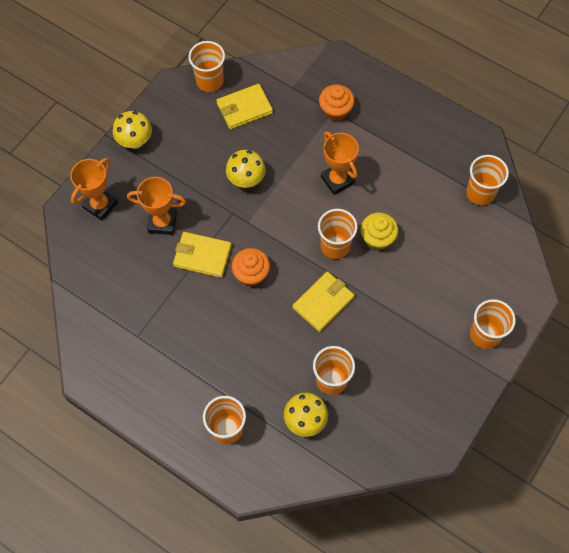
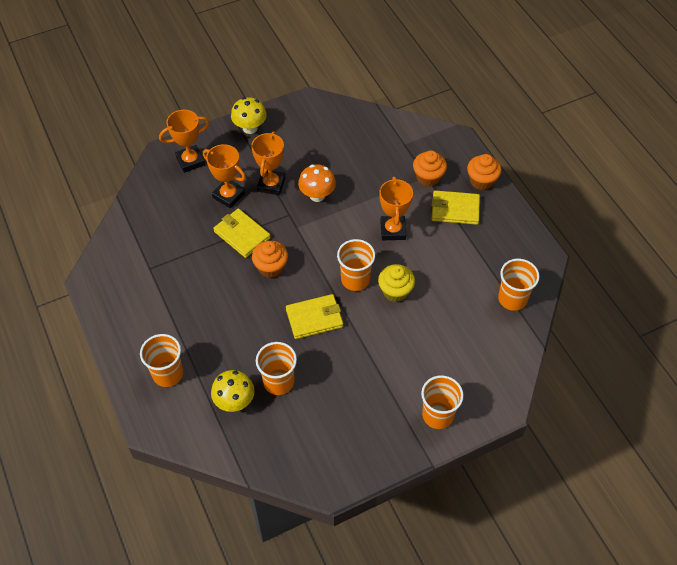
camera: 30 degrees right, 10 degrees down
(195, 190) = (271, 184): none -> orange trophy
(209, 81) = (339, 110): orange cup -> none
(244, 108) = (353, 142): yellow wallet -> yellow wallet (455, 209)
(246, 180) = (317, 195): yellow mushroom -> orange mushroom
(385, 91) = (481, 181): none -> orange cupcake

